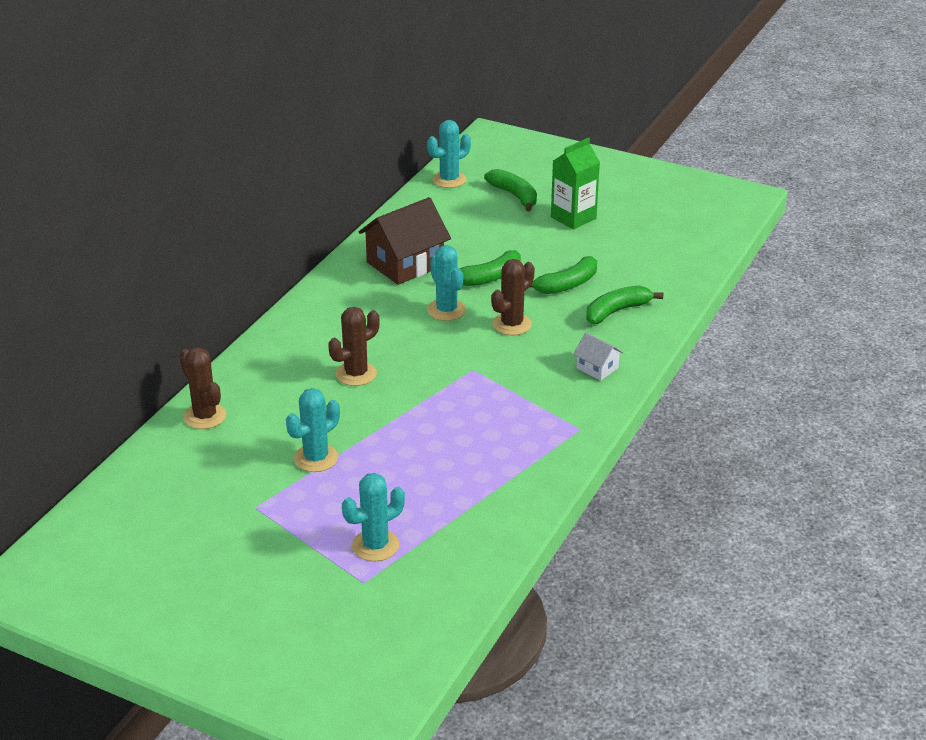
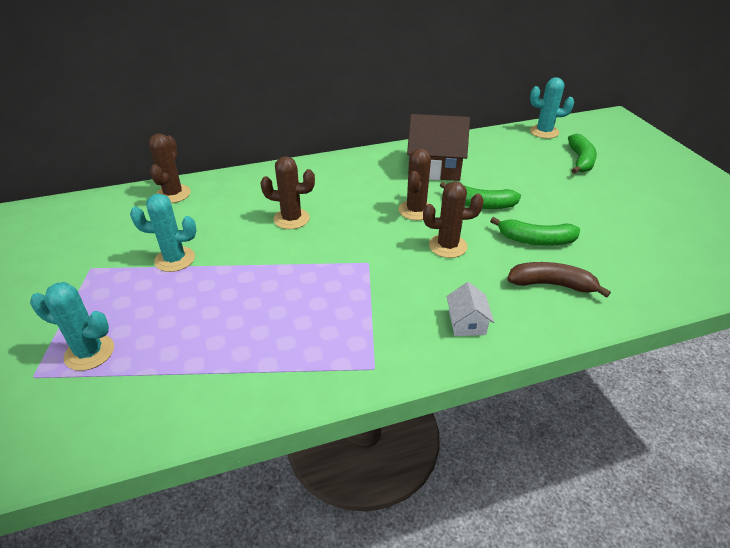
camera: 45 degrees right, 5 degrees up
(446, 310) = (416, 210): turquoise cactus -> brown cactus
(573, 218) = (610, 195): green carton -> none
(617, 311) = (552, 284): green banana -> brown banana

